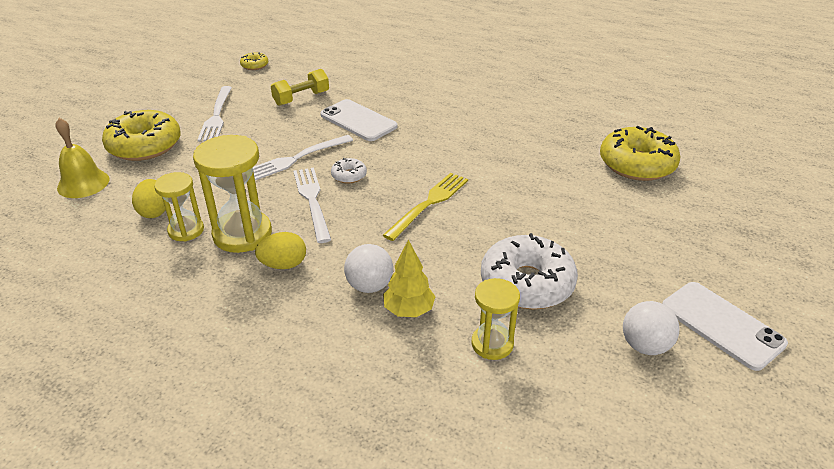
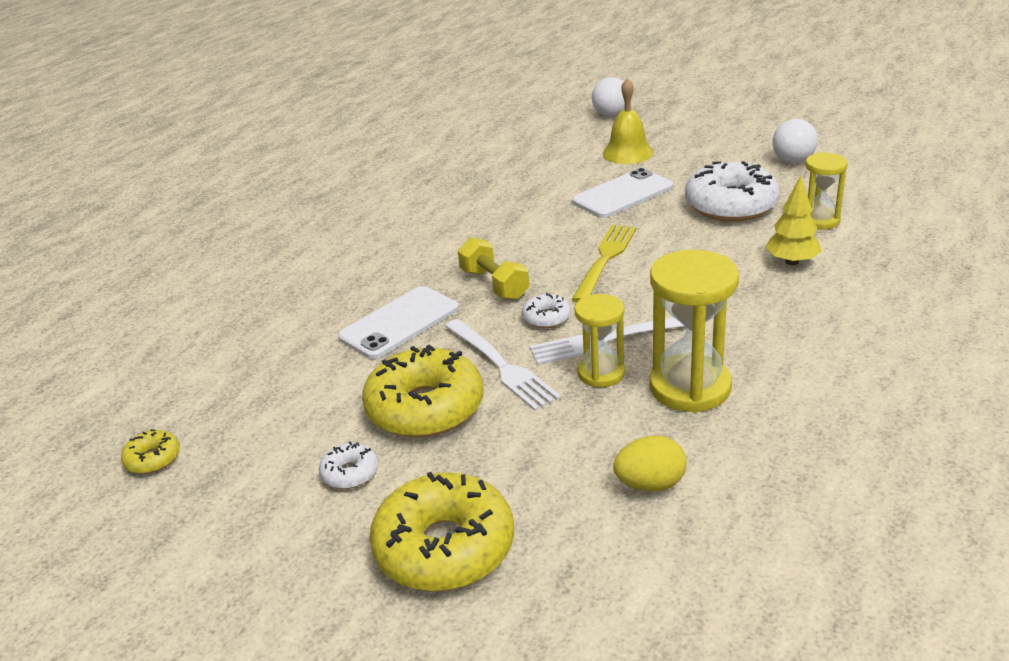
camera: 85 degrees left, 5 degrees down
(83, 183) = (574, 601): yellow bell -> yellow bell (628, 153)
(186, 230) = (691, 440): yellow hourglass -> yellow hourglass (601, 373)
(216, 116) = (350, 473): white fork -> white donut
(283, 265) = (743, 346): yellow egg -> none
(301, 98) = (311, 384): yellow dumbbell -> yellow dumbbell (494, 284)
(369, 286) = (762, 286): white ball -> white ball (611, 115)
(429, 203) = (605, 259): yellow fork -> yellow fork turned 75 degrees clockwise
(637, 164) = (525, 152): yellow donut -> yellow donut (425, 408)
(721, 325) = (756, 134): white phone -> white phone (623, 194)

